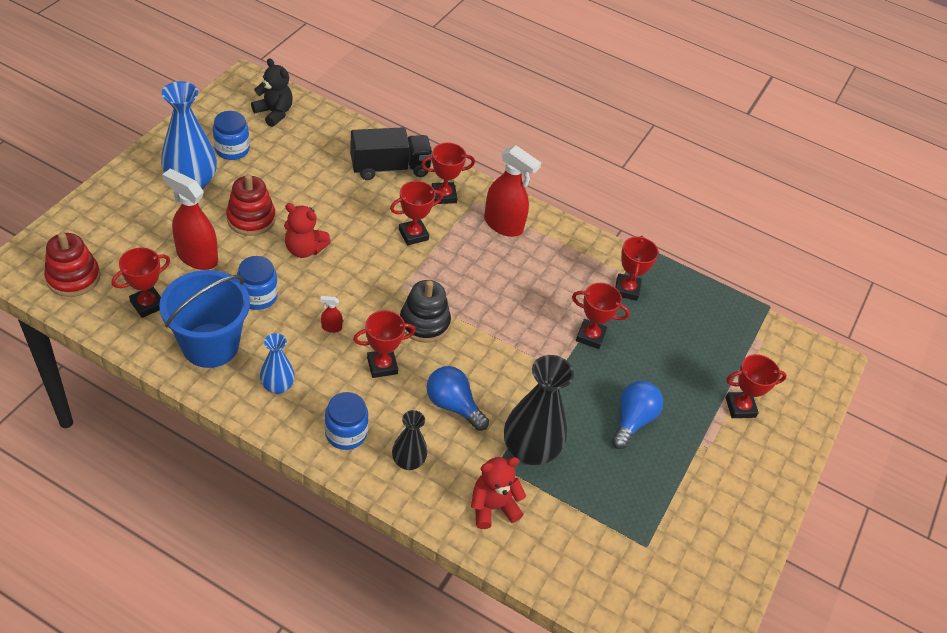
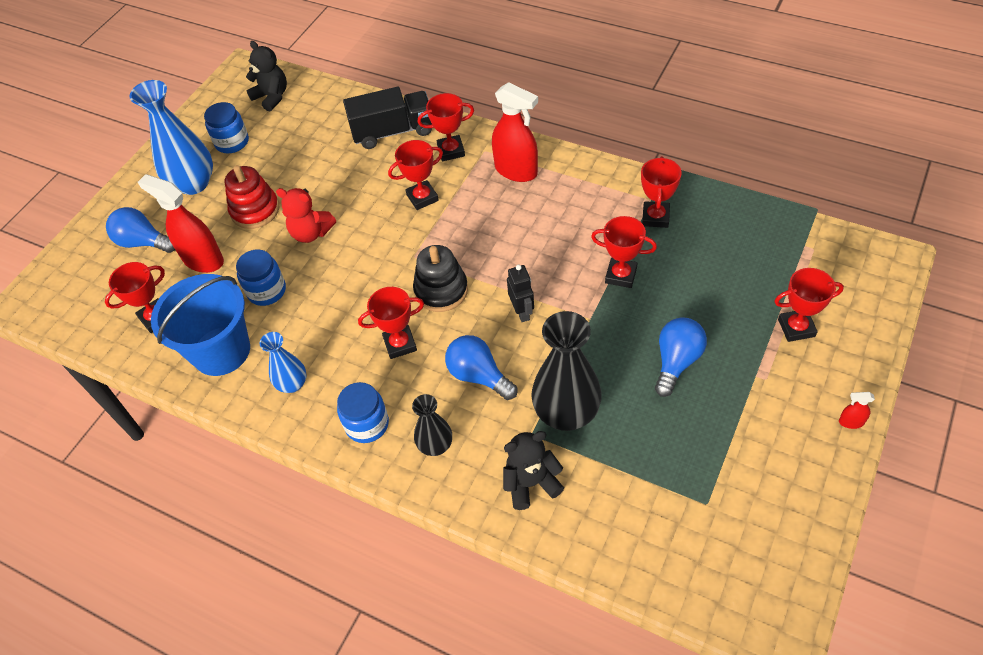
camera: 10 degrees right, 5 degrees up
(73, 277) = (81, 302): red stacking toy -> none
(138, 230) = (143, 242): none -> blue light bulb
(331, 327) = (344, 311): red spray bottle -> red spray bottle (851, 422)
(493, 507) = (531, 483): red teddy bear -> black teddy bear
(498, 354) = (522, 312): none -> black robot

